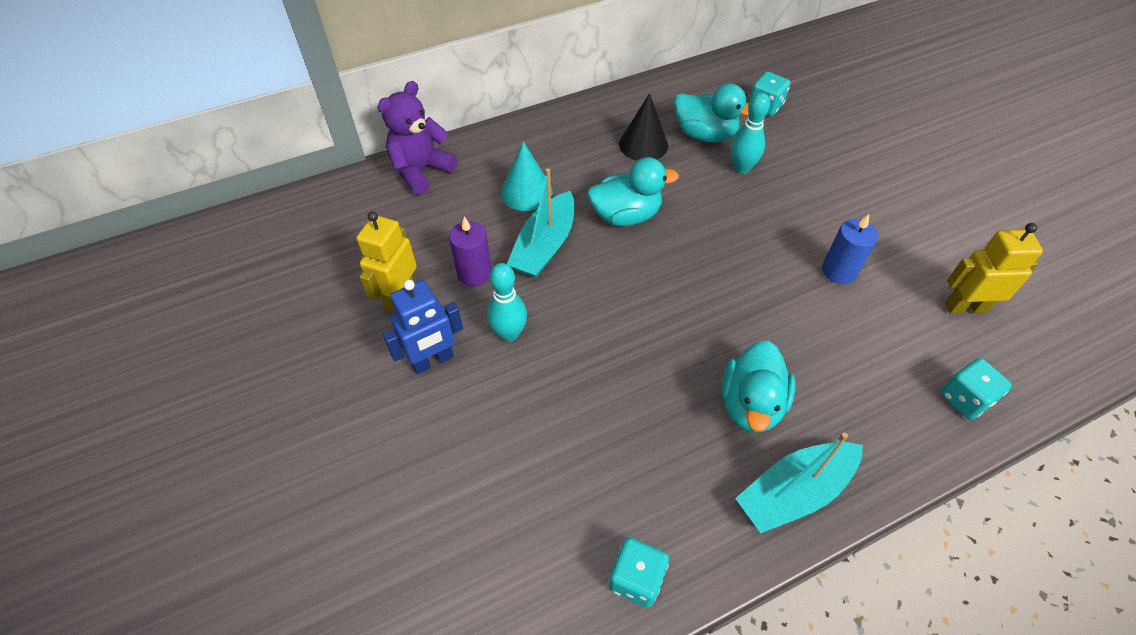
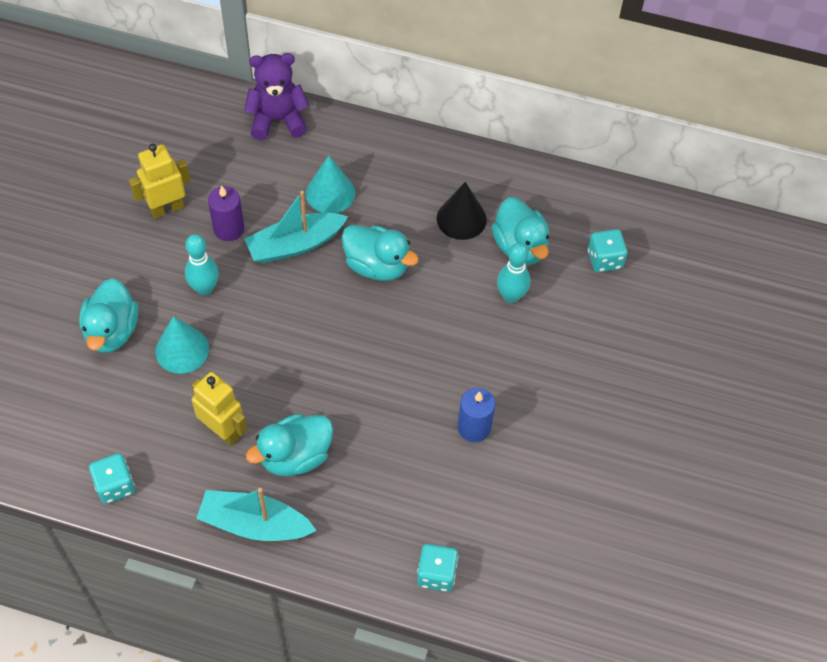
camera: 40 degrees right, 5 degrees up
(433, 361) = (142, 269): blue robot -> none
(465, 437) = (112, 331): none -> turquoise duck
(549, 399) = (182, 350): none -> turquoise cone
(965, 307) = (528, 526): yellow robot -> yellow robot (223, 431)

